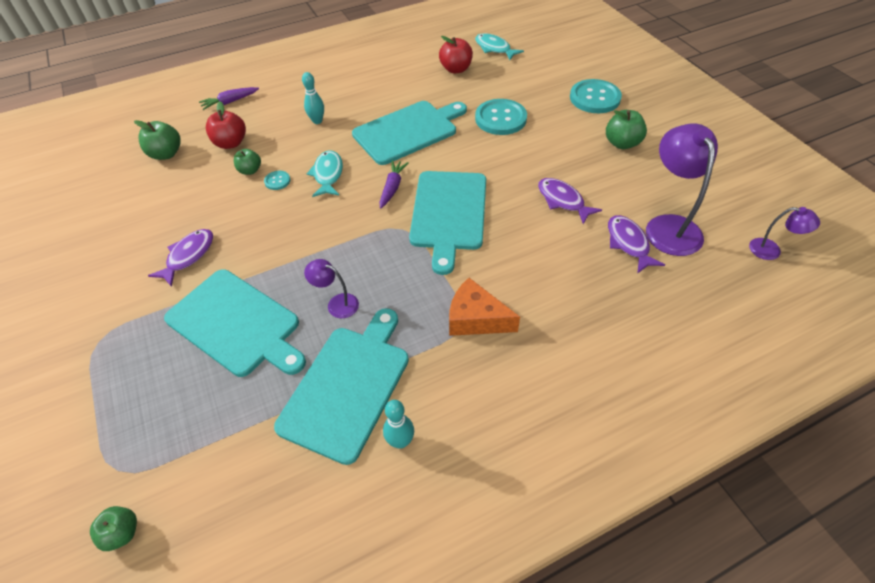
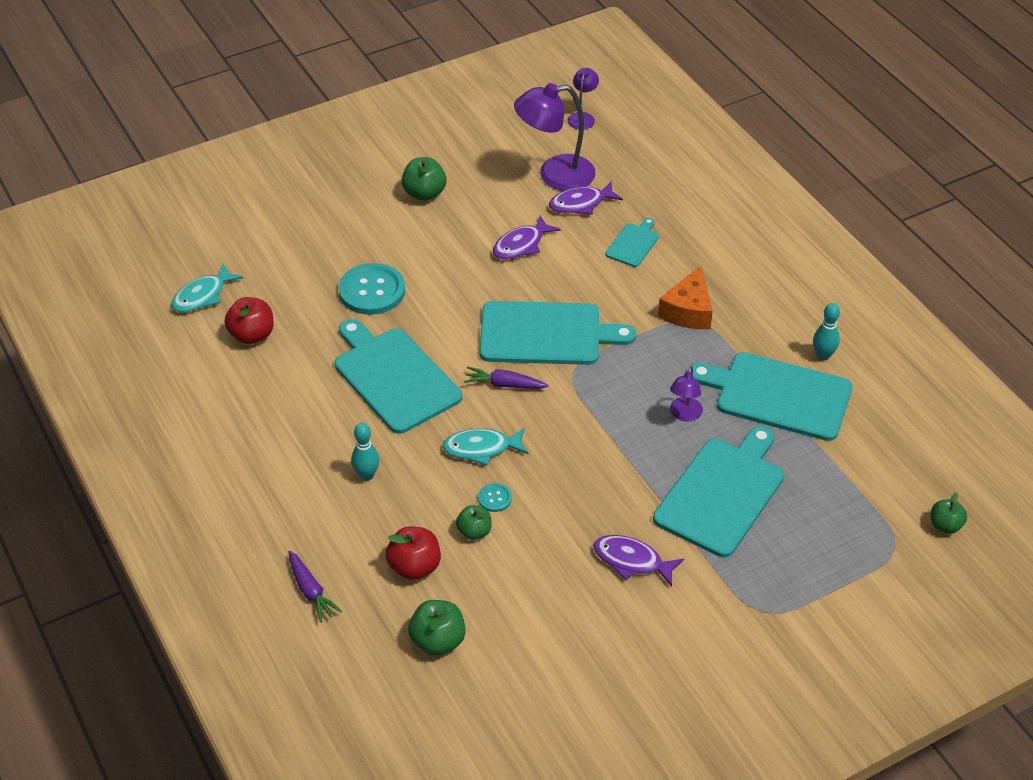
camera: 95 degrees left, 5 degrees down
(573, 281) = (633, 244): none -> turquoise cutting board
(594, 98) = (334, 207): turquoise button -> none

